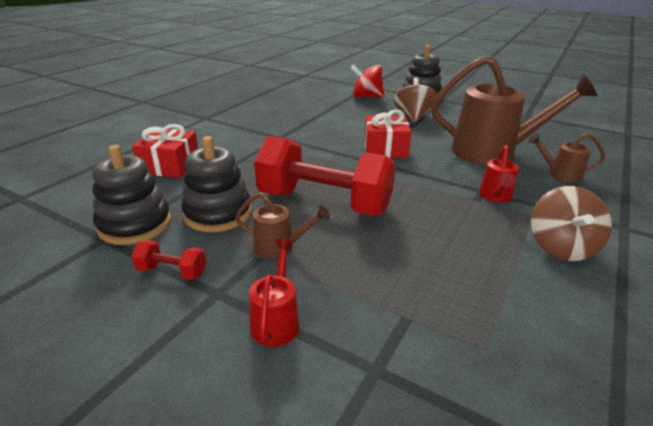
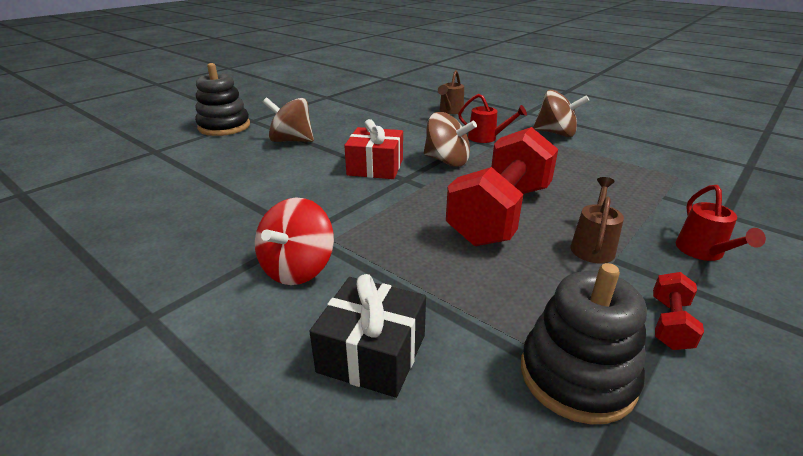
camera: 80 degrees left, 0 degrees up
(170, 165) = (372, 353): red gift -> black gift
(218, 213) = (533, 290): black stacking toy -> none
(276, 320) = (703, 252): red watering can -> red watering can turned 105 degrees counterclockwise
(366, 97) = (197, 157): red spinning top -> red spinning top (298, 268)
(417, 177) = (447, 161): none -> brown spinning top
(493, 152) = (402, 123): brown watering can -> none

